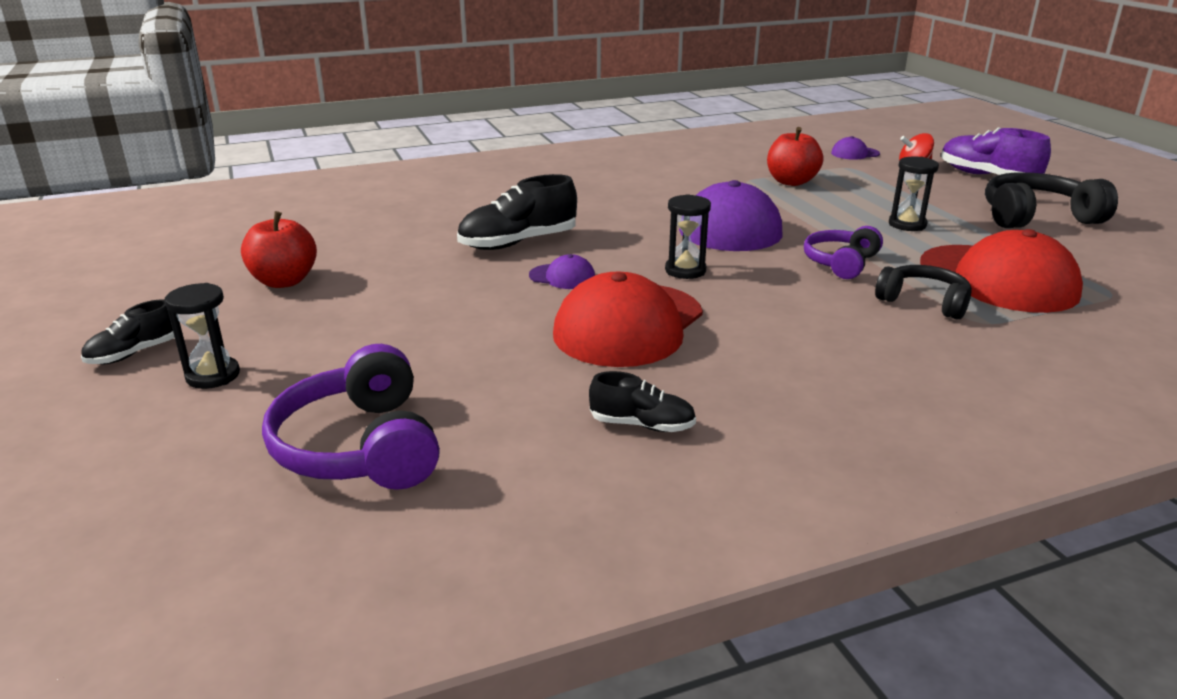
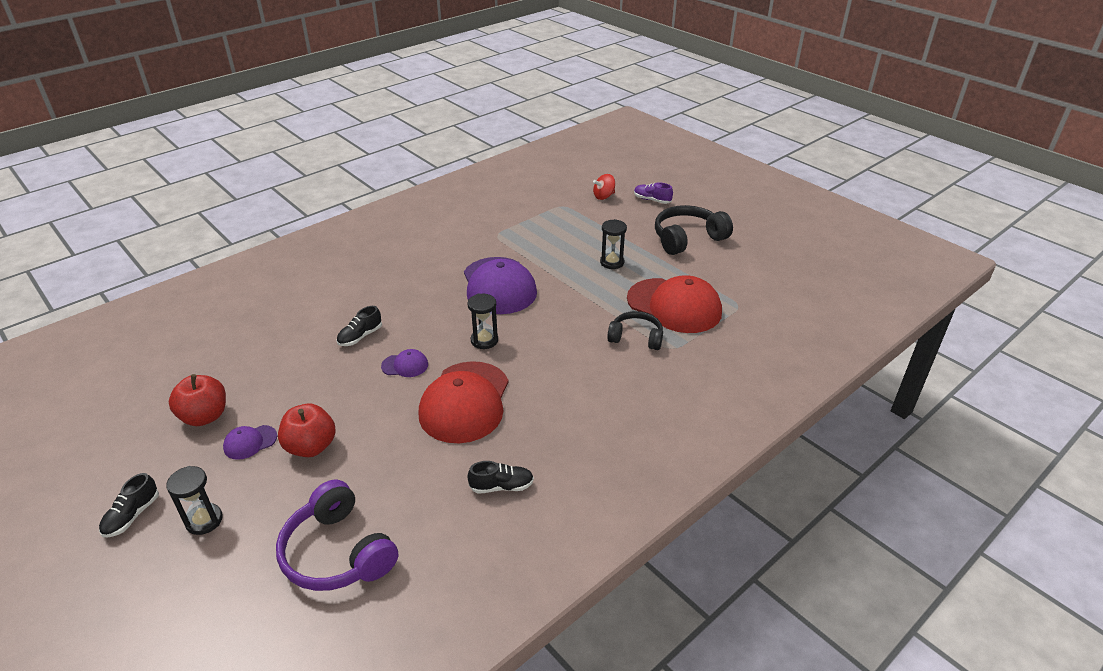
camera: 20 degrees left, 10 degrees up
(518, 243) = (360, 336): black shoe -> black shoe, size x0.57
(791, 182) = (528, 230): red apple -> red apple (311, 447)
(841, 263) = (580, 311): purple headphones -> none
(855, 153) = (562, 189): purple cap -> purple cap (250, 442)
(987, 176) = (652, 200): purple shoe -> purple shoe, size x0.57

